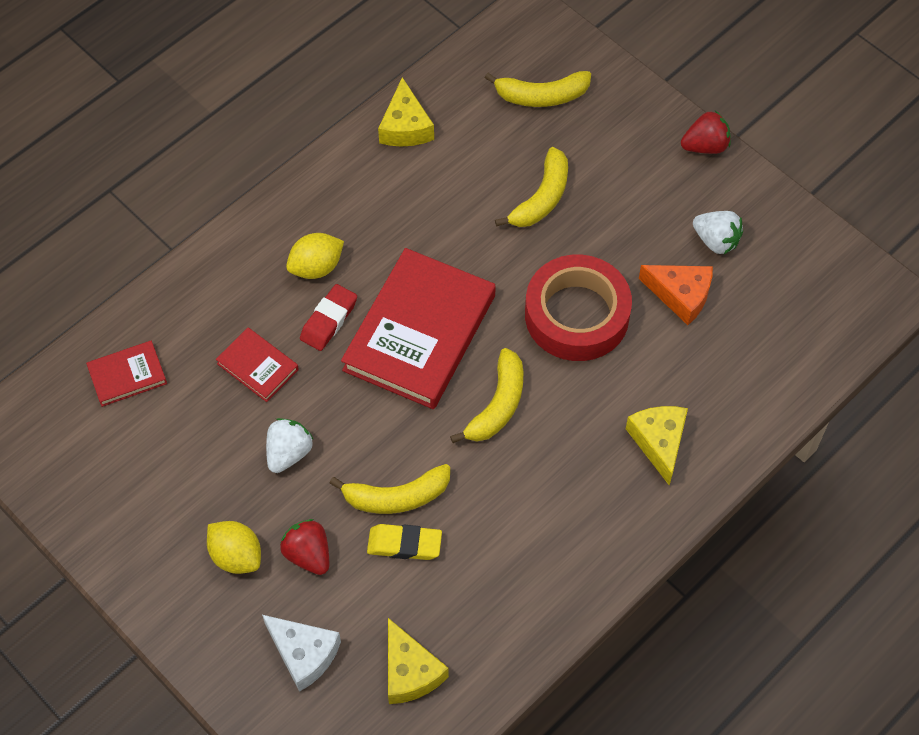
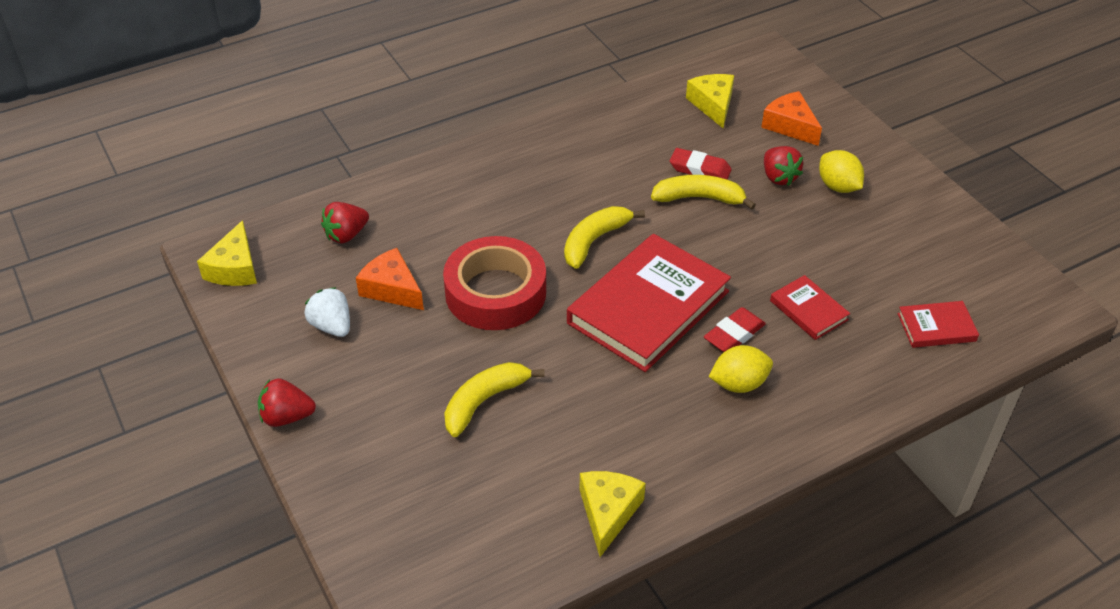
camera: 165 degrees left, 15 degrees down
(288, 453) = (787, 242): white strawberry -> none
(303, 654) = (790, 126): white cheese -> orange cheese
(404, 544) = (700, 169): yellow eraser -> red eraser
(541, 96) = (436, 513): yellow banana -> none
(659, 442) = (469, 192): yellow cheese -> yellow cheese (235, 268)
(761, 350) = (346, 235): none -> red strawberry

